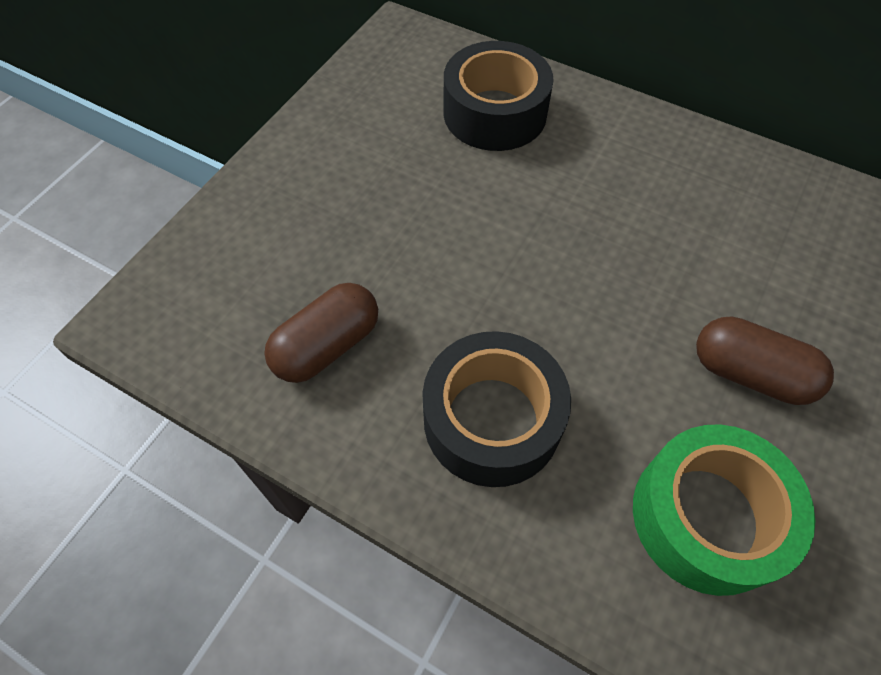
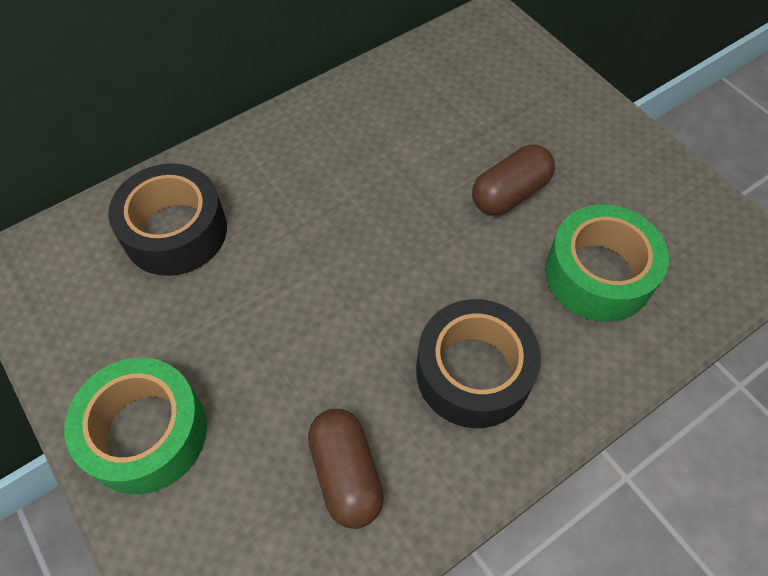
camera: 65 degrees left, 0 degrees up
(298, 184) = (146, 433): none -> green tape

